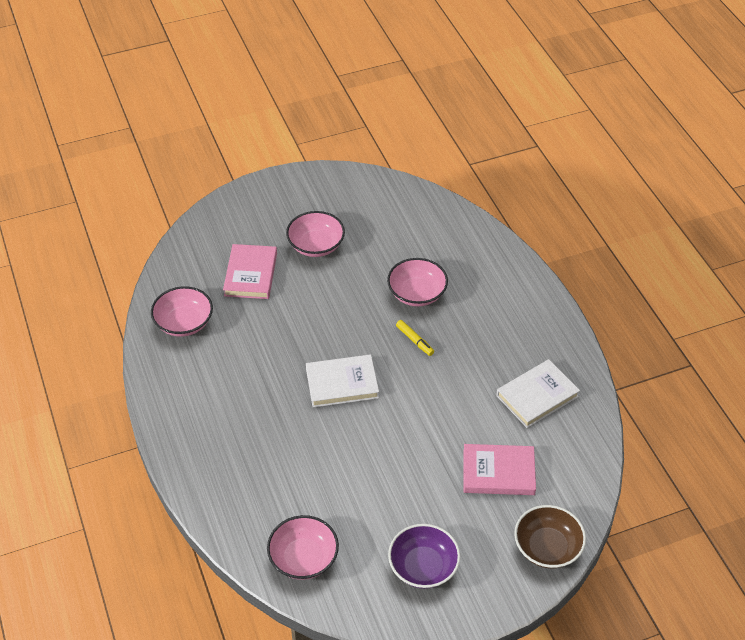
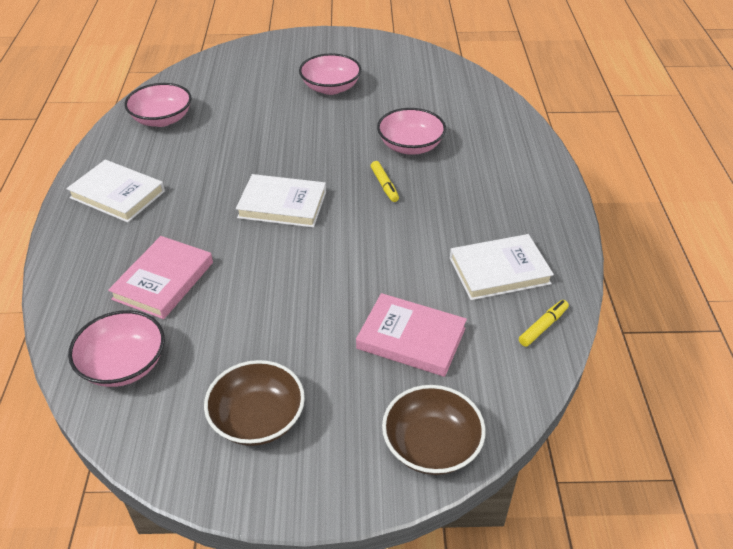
camera: 20 degrees right, 5 degrees down
(197, 413) = (117, 194): none -> white book
(251, 274) = (252, 96): pink book -> pink book (163, 281)
(423, 567) = (257, 419): purple bowl -> brown bowl
(585, 434) = (543, 327): none -> yellow marker

